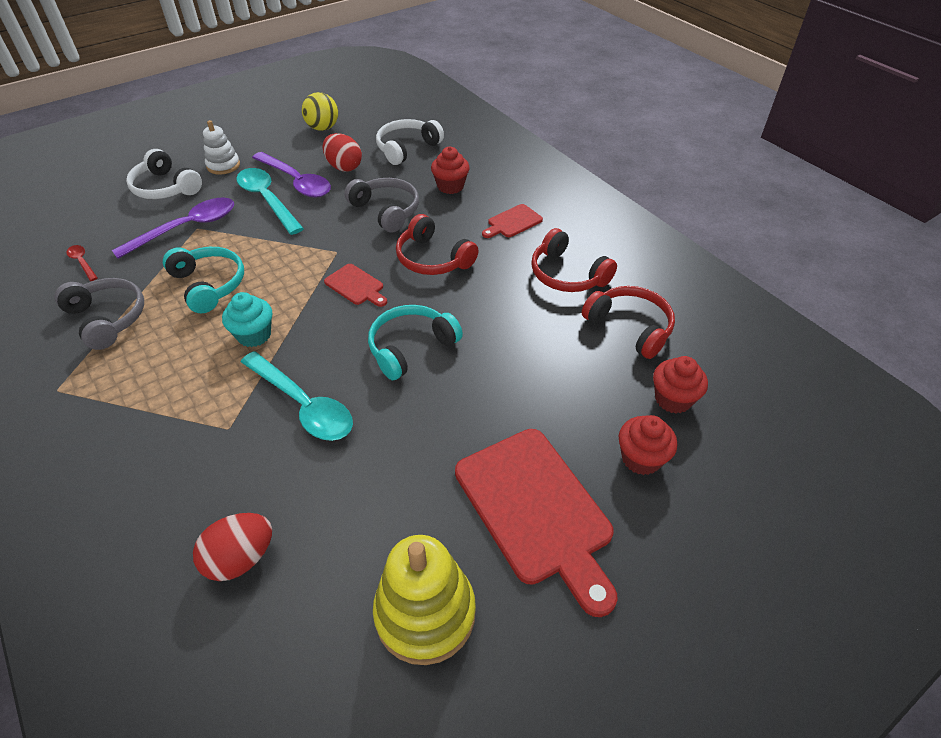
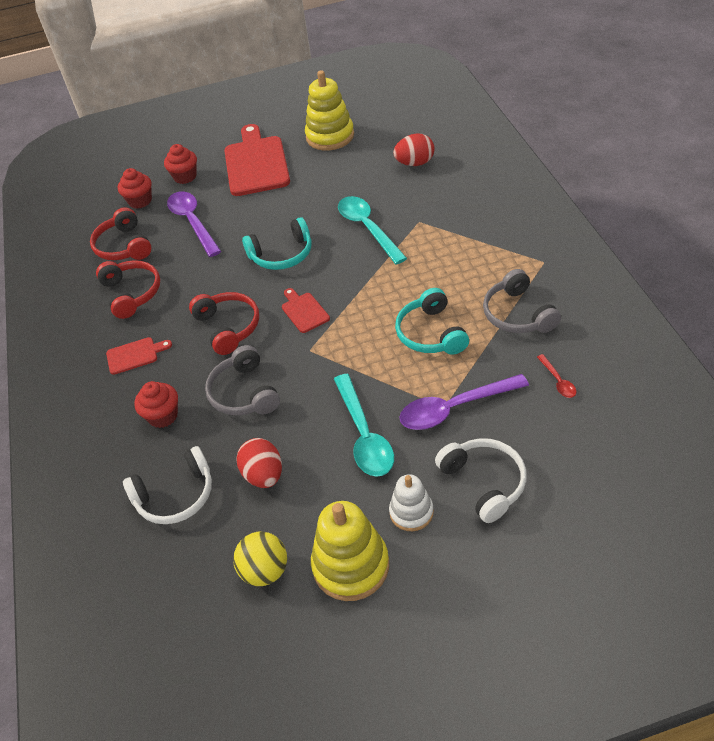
camera: 155 degrees left, 0 degrees up
(254, 335) = (395, 281): turquoise cupcake -> none
(264, 138) = (351, 566): none -> yellow stacking toy
(296, 182) = (326, 459): purple spoon -> purple spoon (192, 222)

